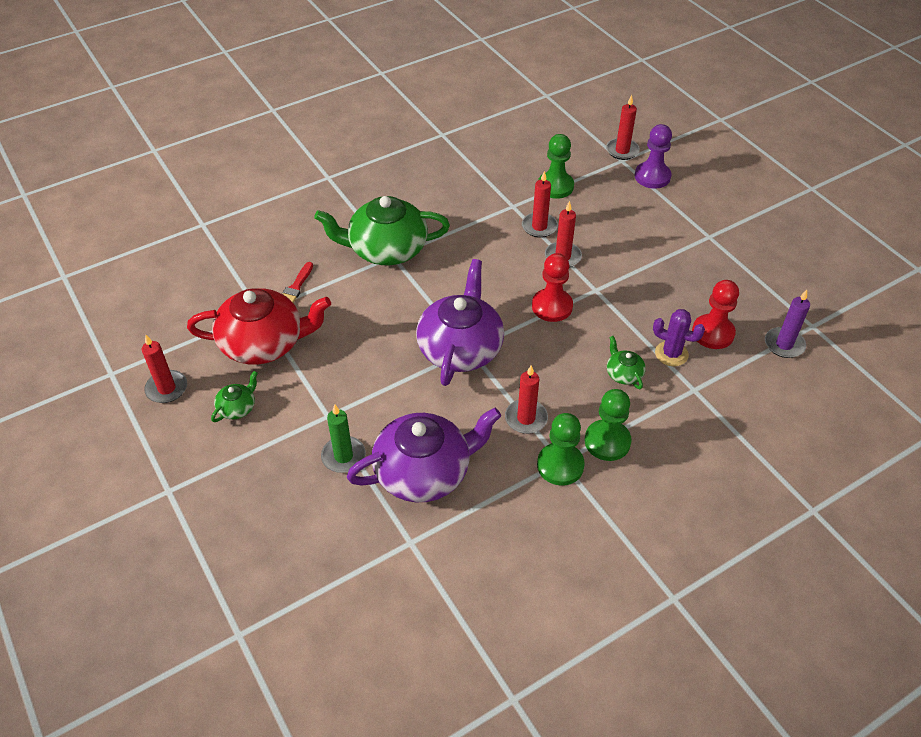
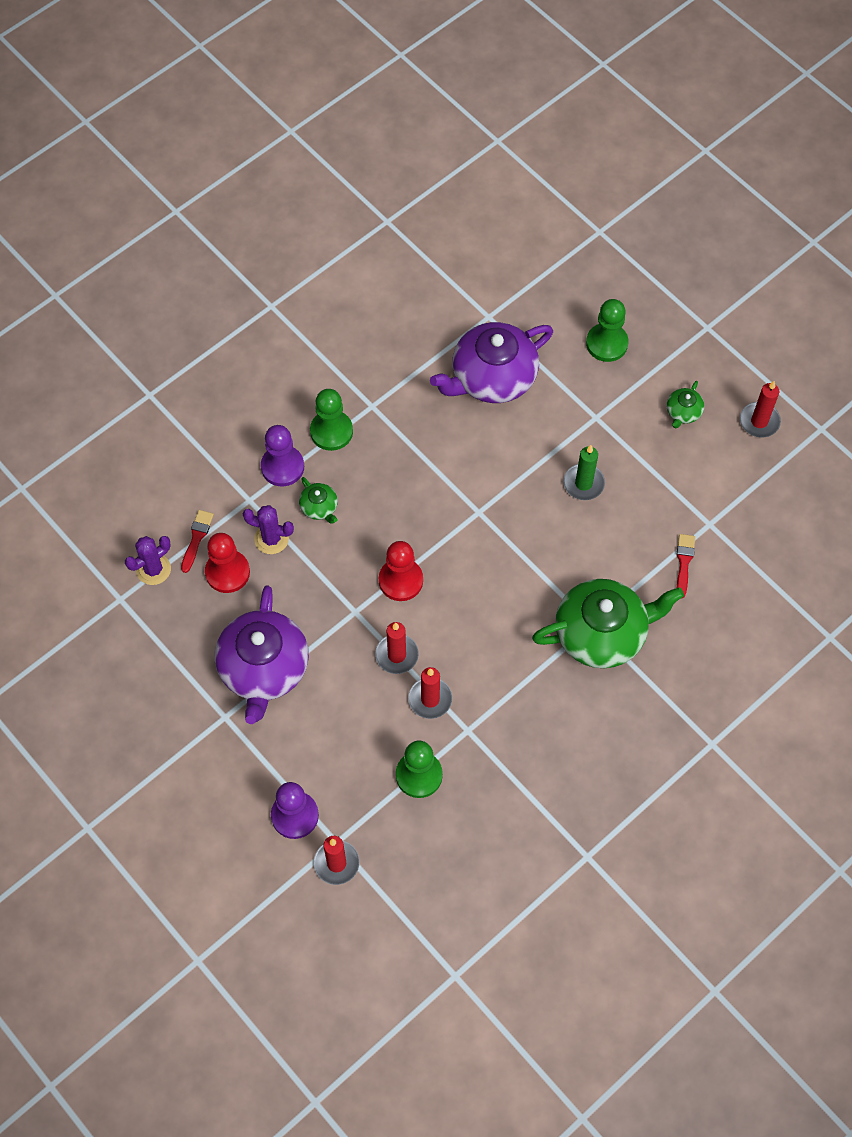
camera: 170 degrees right, 15 degrees up
(264, 343) = (688, 486): red teapot -> none
(343, 456) = (568, 380): green candle -> green candle (583, 483)
(460, 348) = (488, 512): purple teapot -> purple teapot (263, 668)
(526, 418) = (409, 443): red candle -> none
(560, 465) = (372, 402): green pawn -> green pawn (607, 343)
(660, 415) = (282, 467): none -> purple pawn
(745, 364) = (196, 538): none -> red brush
(784, 344) = (153, 569): purple candle -> purple cactus

